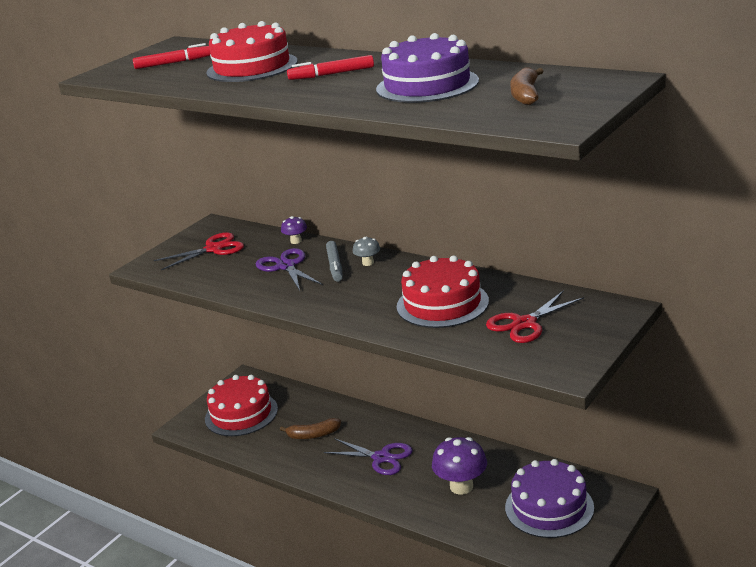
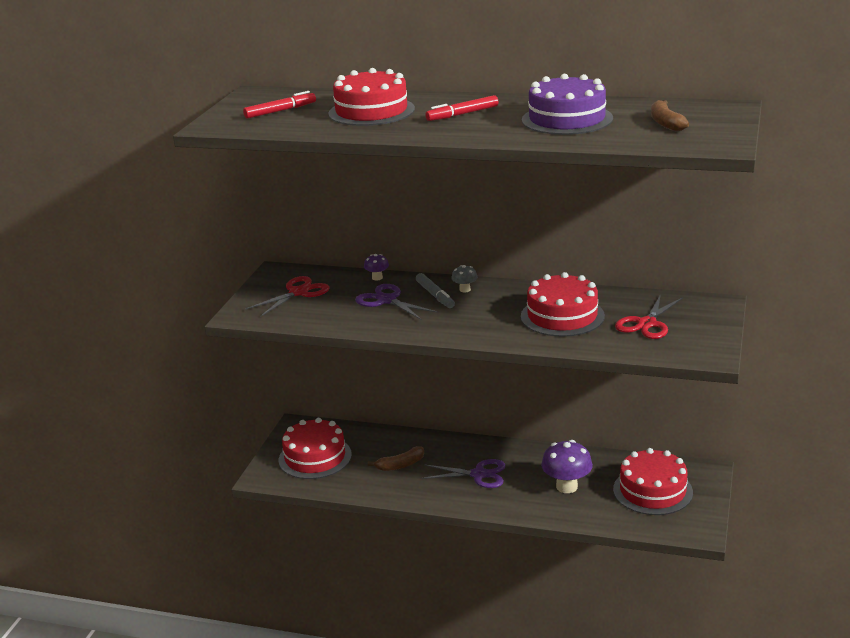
camera: 20 degrees left, 0 degrees up
(549, 507) = (652, 491): purple cake -> red cake

